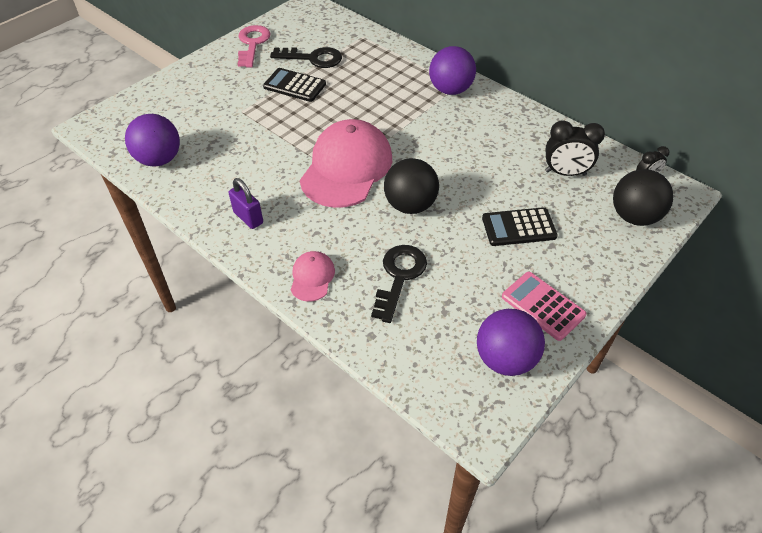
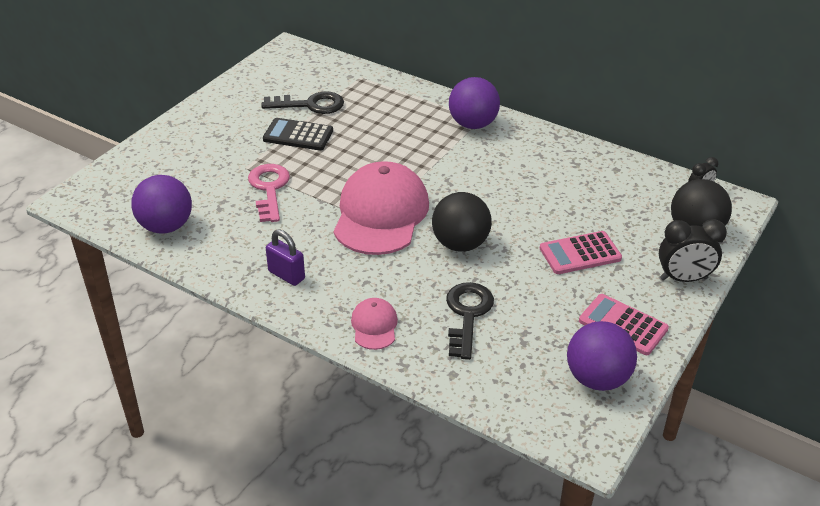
camera: 10 degrees left, 10 degrees down
(252, 44) = (236, 95): pink key -> pink key (269, 189)
(518, 227) = (580, 253): black calculator -> pink calculator
(565, 173) = (615, 196): black clock -> black clock (683, 279)

